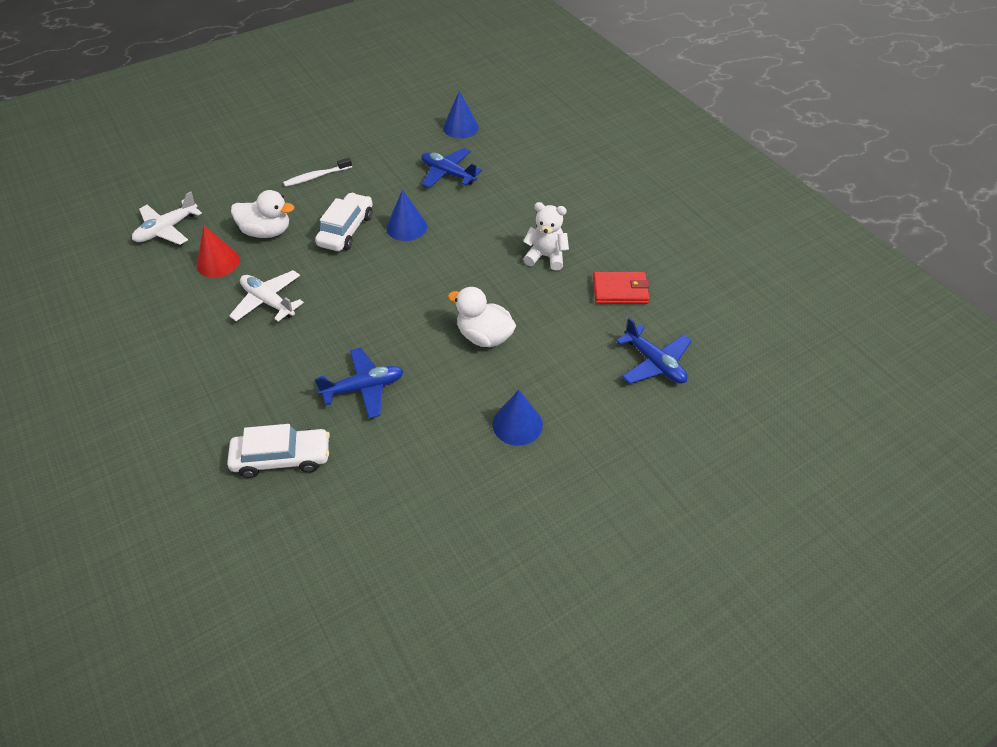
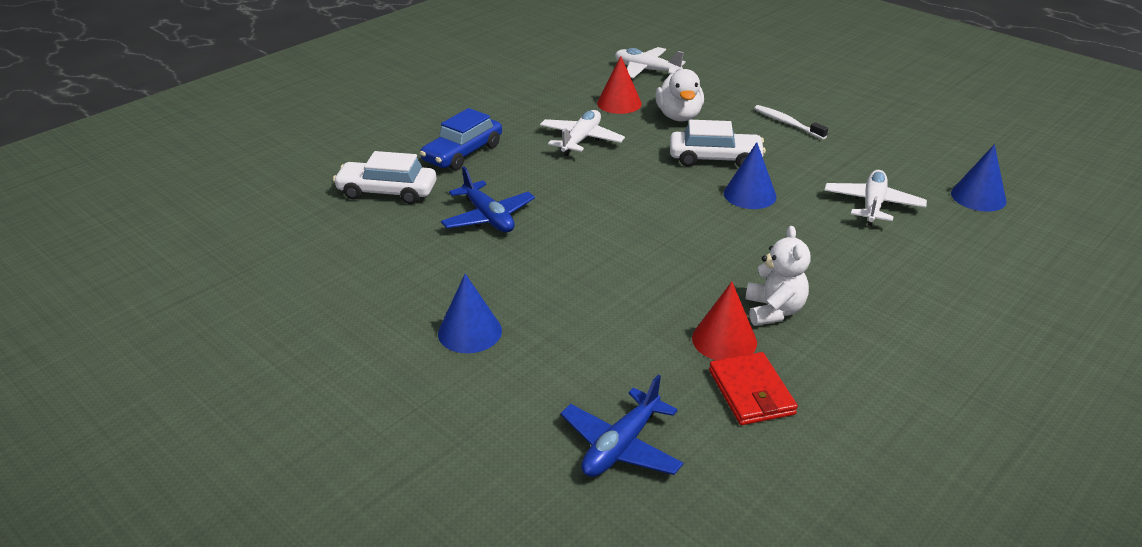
camera: 75 degrees right, 15 degrees down
(242, 390) = (462, 153): none -> blue car
(282, 458) = (387, 192): white car -> white car turned 120 degrees clockwise
(448, 174) = (872, 205): blue plane -> white plane
(484, 336) = (599, 283): white duck -> none
(568, 288) = (724, 340): none -> red cone

